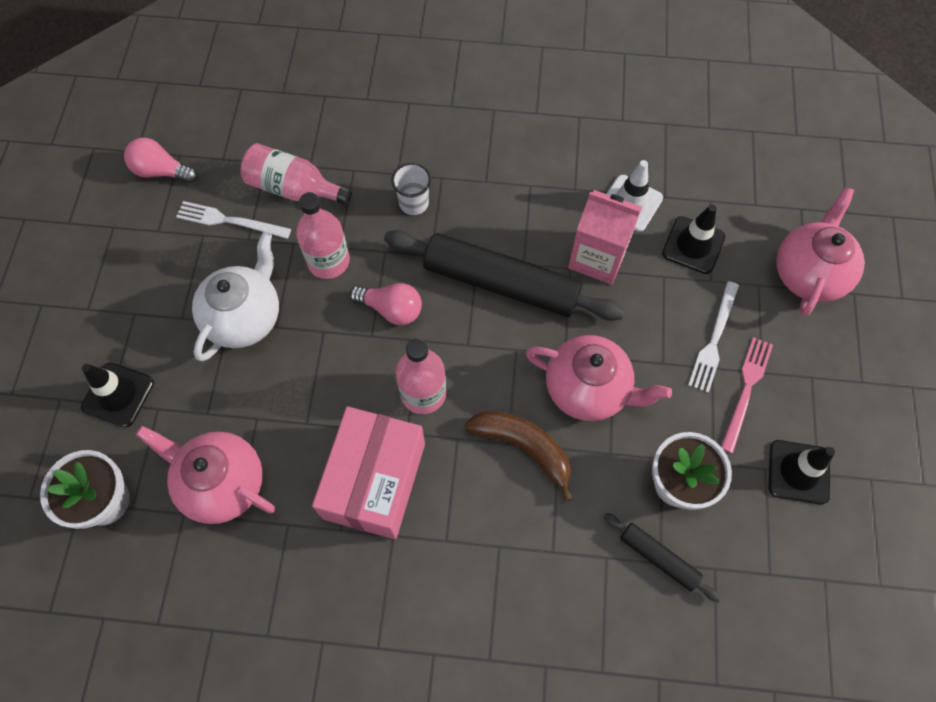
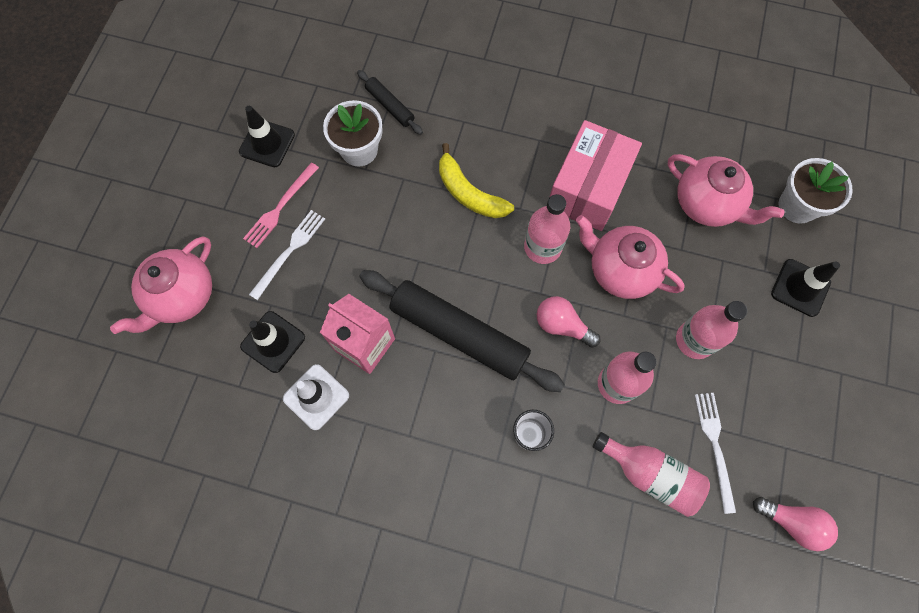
camera: 170 degrees left, 5 degrees up
(229, 221) = (714, 446): white fork -> white fork turned 120 degrees counterclockwise
(245, 317) = (694, 340): white teapot -> pink bottle
(523, 447) = (469, 193): brown banana -> yellow banana
(588, 389) = (407, 228): pink teapot -> pink teapot (620, 270)

